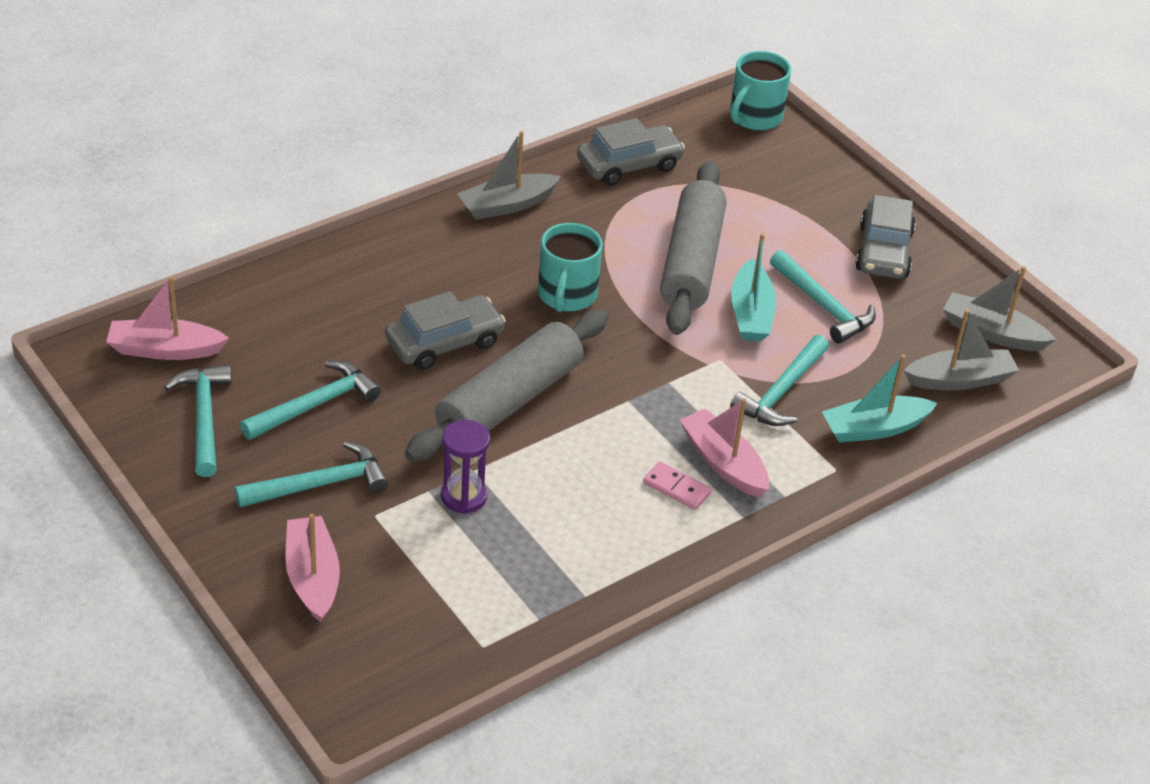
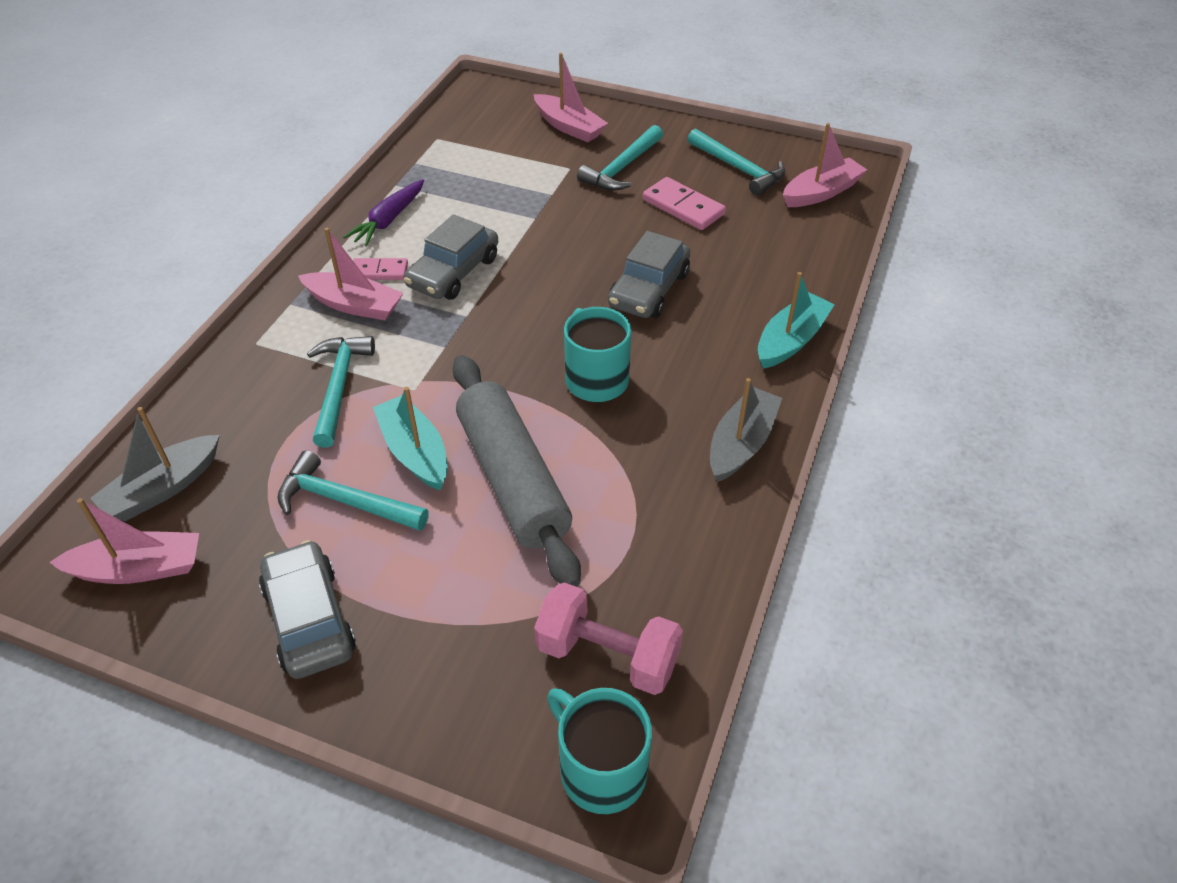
camera: 150 degrees right, 5 degrees up
(315, 405) = (683, 207): turquoise hammer -> pink domino
(464, 496) = (525, 201): purple hourglass -> none
(509, 401) = (556, 272): grey rolling pin -> none
(625, 548) = (389, 220): none -> purple carrot
(629, 165) = (679, 574): grey car -> grey car (453, 272)
(709, 153) = (607, 655): none -> pink dumbbell
(754, 117) = (600, 769): turquoise mug -> turquoise mug turned 45 degrees counterclockwise
(874, 428) = (235, 394): turquoise boat -> turquoise boat (791, 340)
(992, 333) = (139, 568): grey boat -> pink boat

